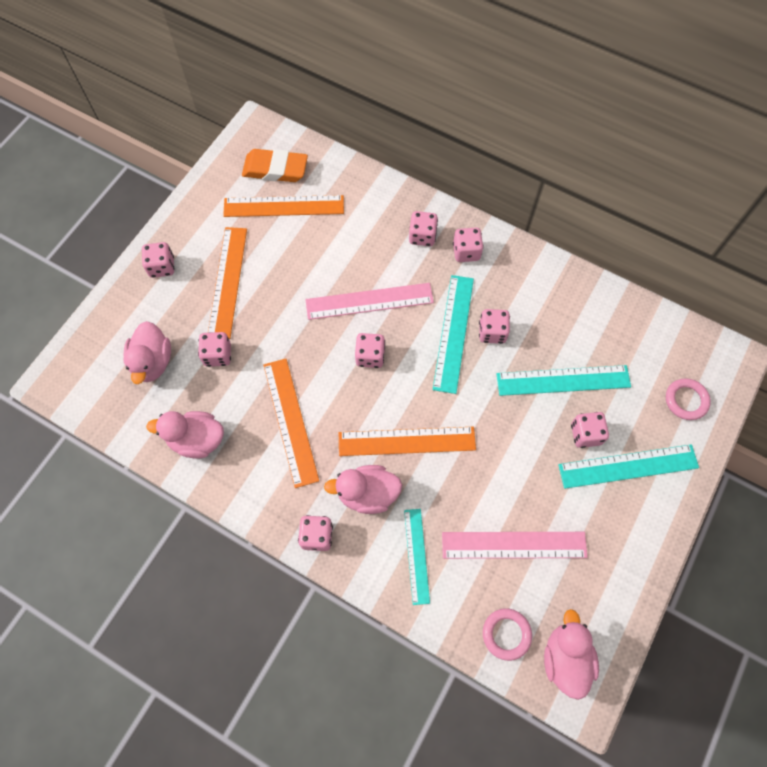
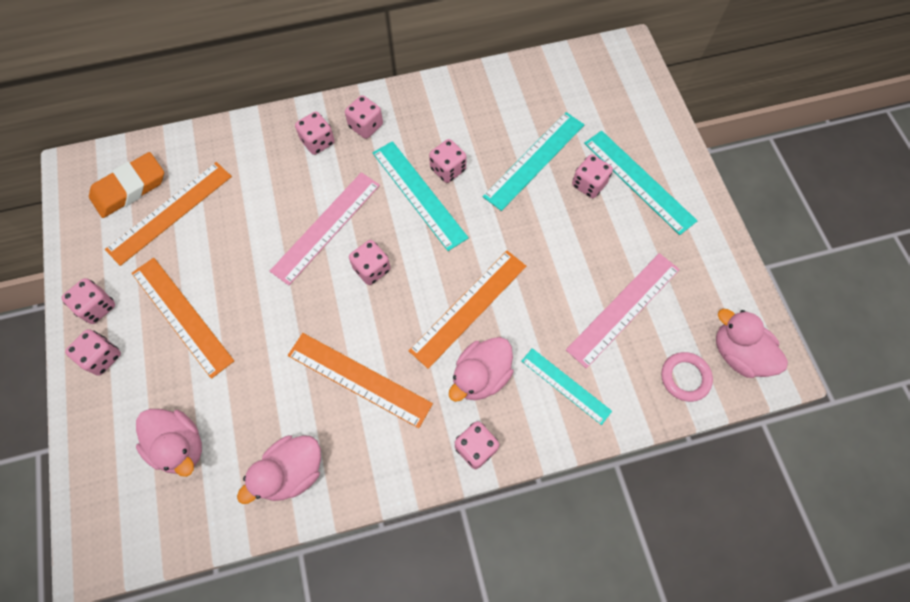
camera: 45 degrees left, 0 degrees up
(218, 355) = (237, 384): pink dice -> pink dice (97, 307)
(628, 466) = (639, 181): turquoise ruler -> turquoise ruler turned 75 degrees counterclockwise
(686, 400) = (628, 103): pink ring -> none

